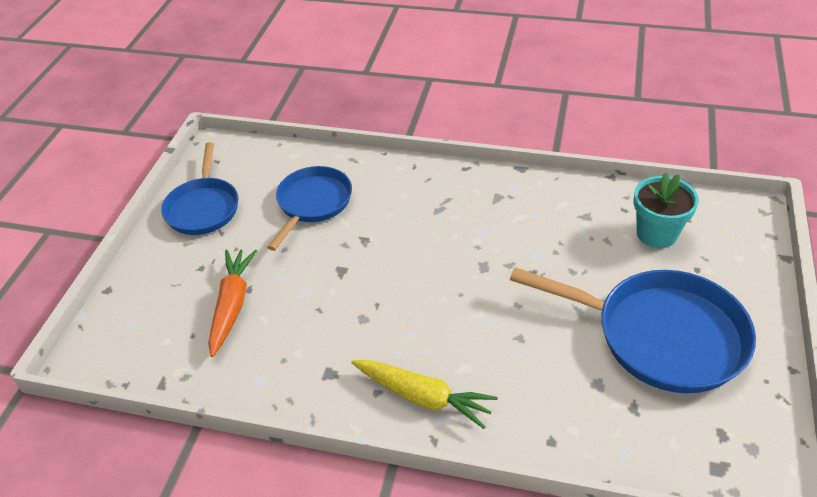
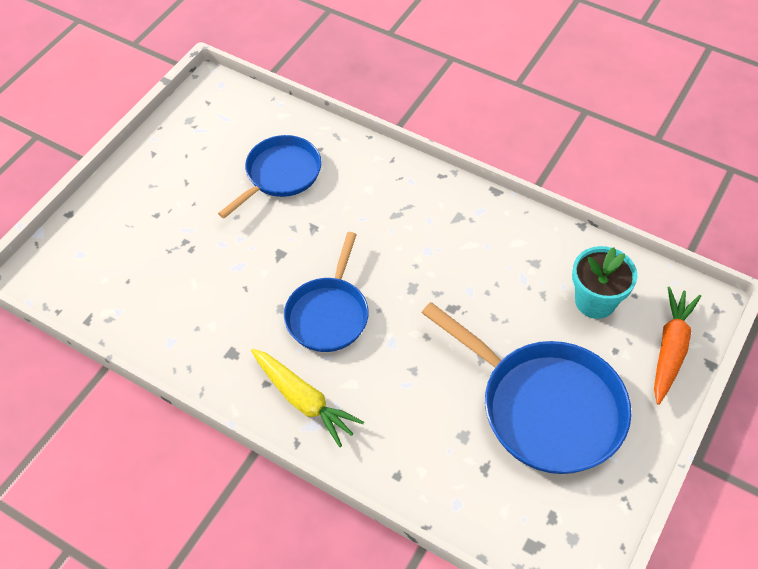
camera: 15 degrees right, 10 degrees up
(203, 207) = (179, 151): blue pan -> blue pan (328, 314)
(232, 305) = (171, 261): orange carrot -> orange carrot (670, 349)

